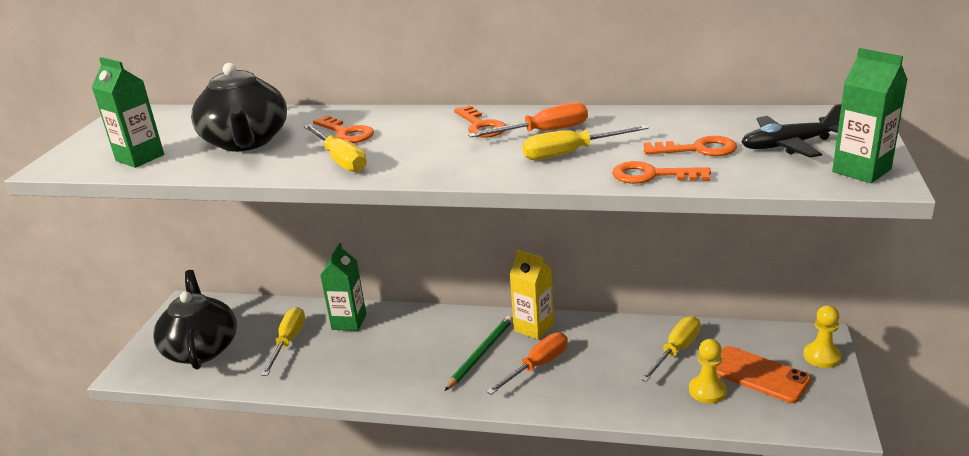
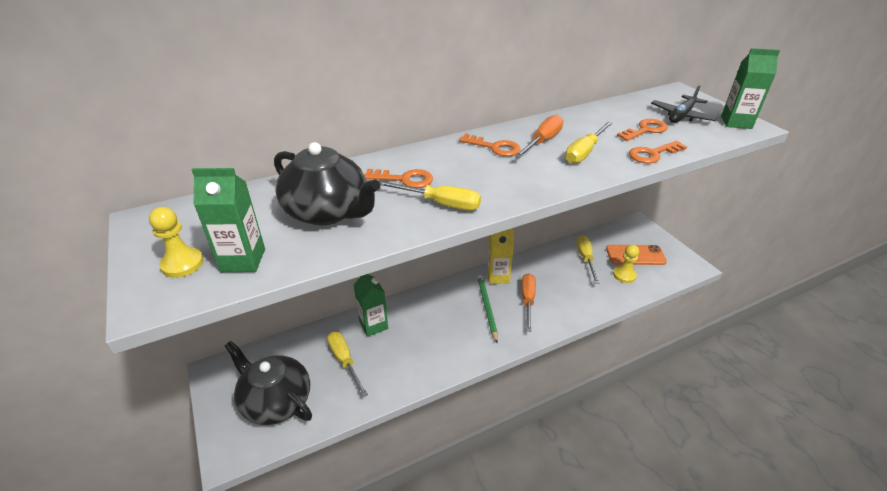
camera: 40 degrees left, 10 degrees up
(821, 356) = (649, 233): yellow pawn -> yellow pawn (182, 264)

